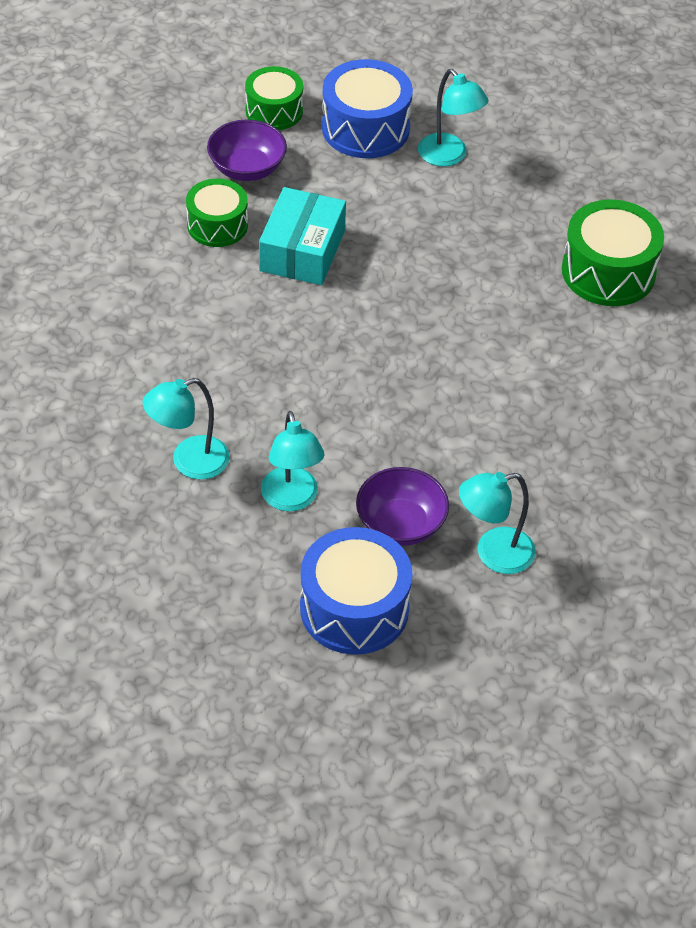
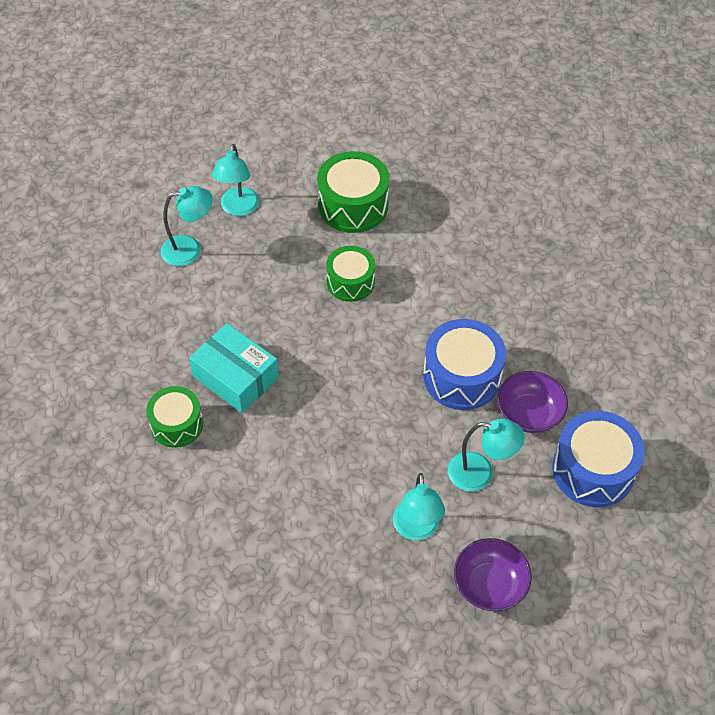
camera: 65 degrees left, 5 degrees up
(247, 168) = (125, 381): purple bowl -> purple bowl (489, 585)
(274, 111) = (71, 340): green drum -> green drum (350, 282)
(365, 128) = (128, 288): blue drum -> blue drum (461, 376)
(493, 554) = (574, 369): turquoise lamp -> turquoise lamp (238, 208)

